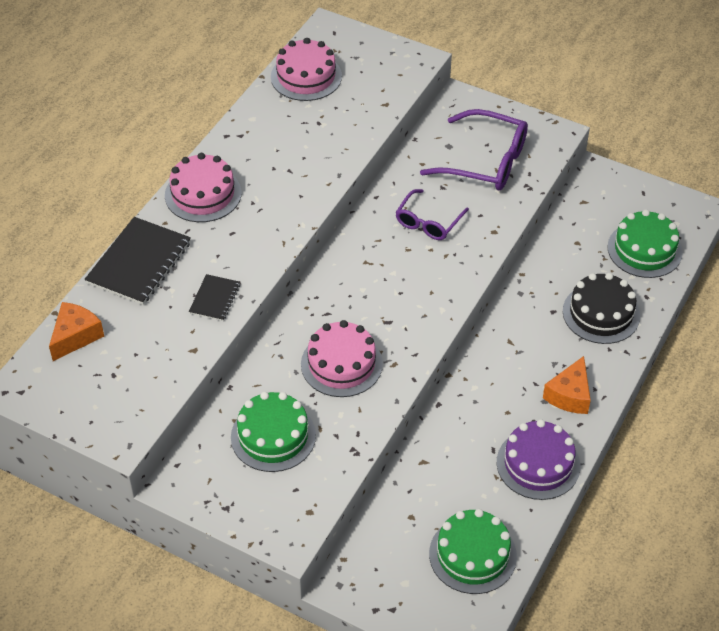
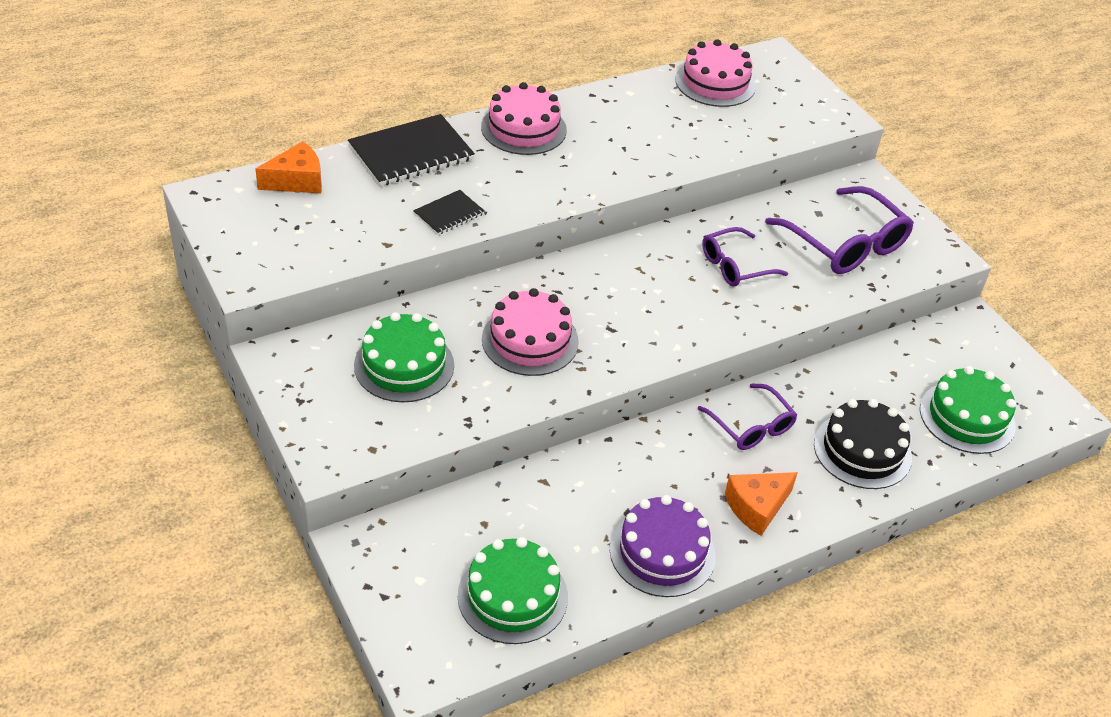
camera: 30 degrees right, 5 degrees down
(520, 338) = (751, 426): none -> purple glasses

